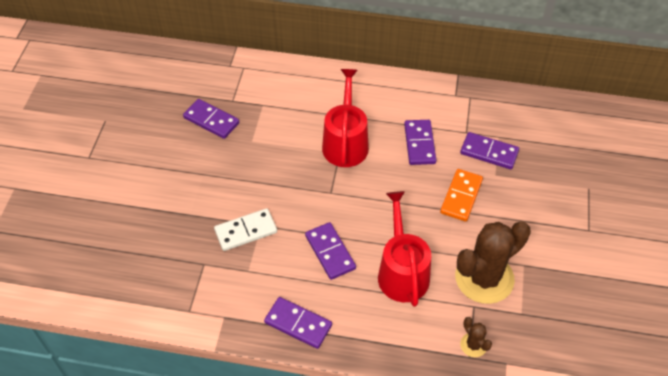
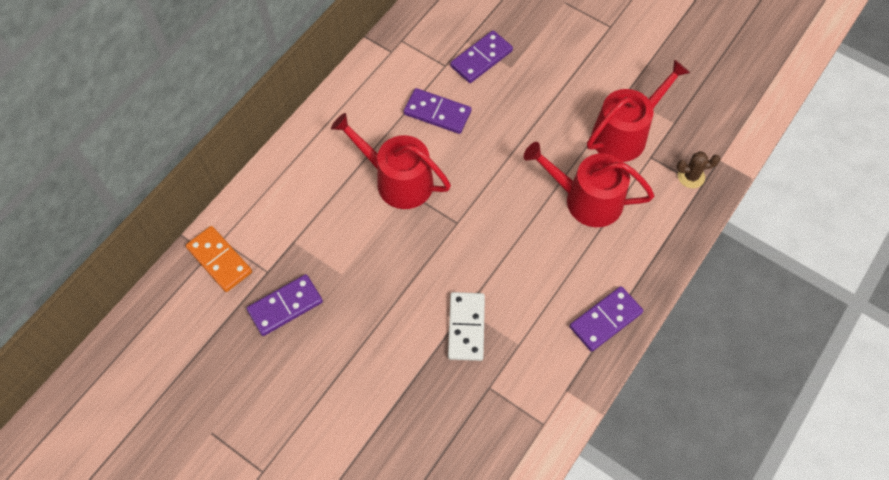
camera: 65 degrees left, 10 degrees up
(330, 252) = (533, 254): purple domino -> none
(461, 196) = (522, 108): orange domino -> orange domino (219, 260)
(484, 278) = (624, 133): brown cactus -> red watering can

